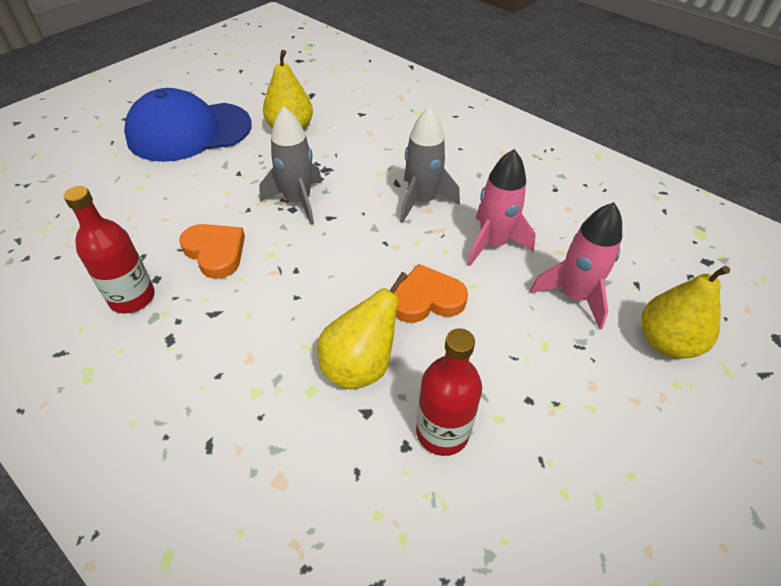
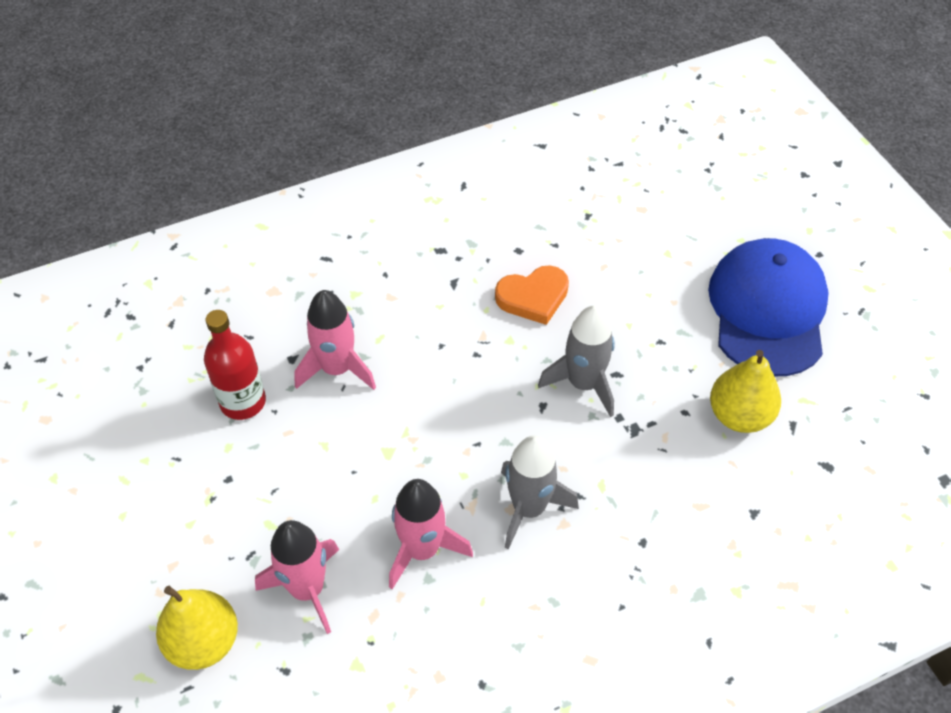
camera: 115 degrees right, 5 degrees up
(132, 298) = (502, 232): red bottle -> none
(360, 366) = (337, 369): yellow pear -> pink rocket
(427, 299) = (380, 449): orange heart -> none

